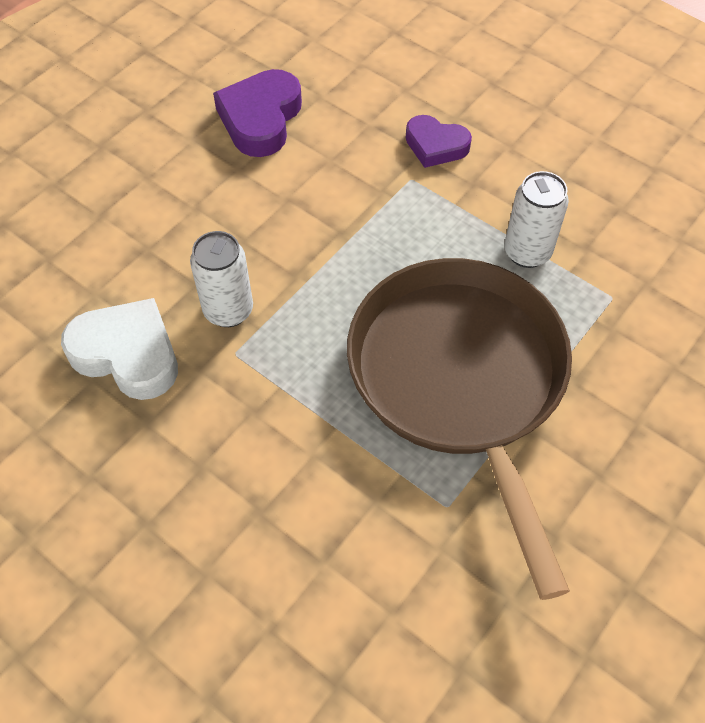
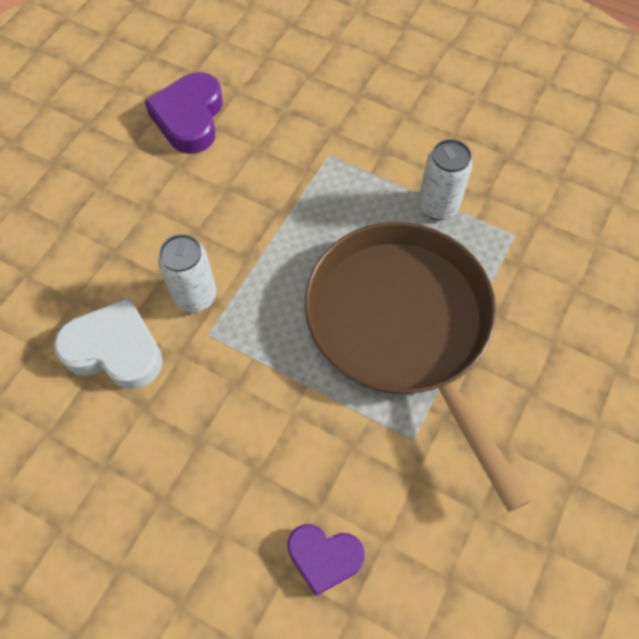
camera: 10 degrees left, 5 degrees up
(435, 145) = (344, 122): purple heart -> purple heart (324, 557)

